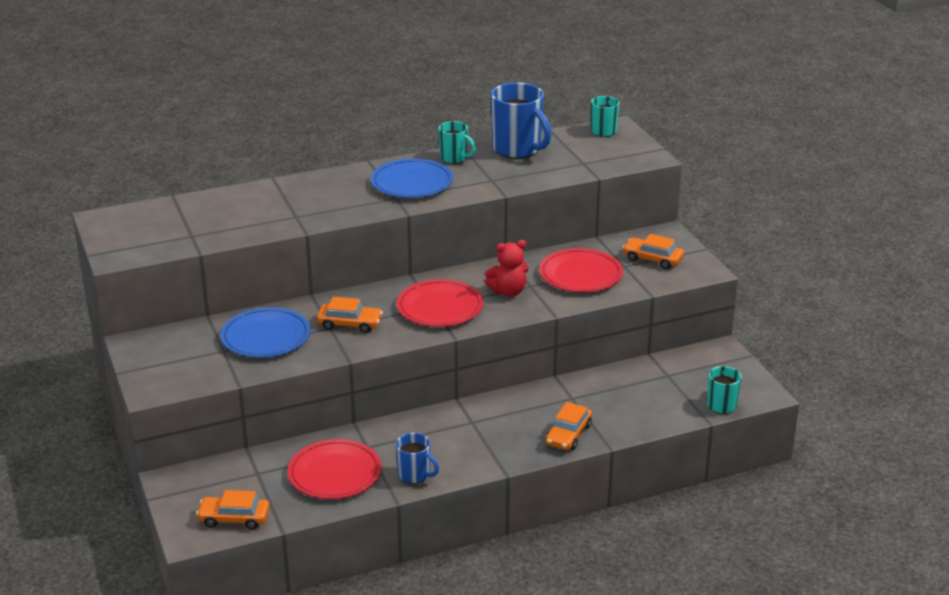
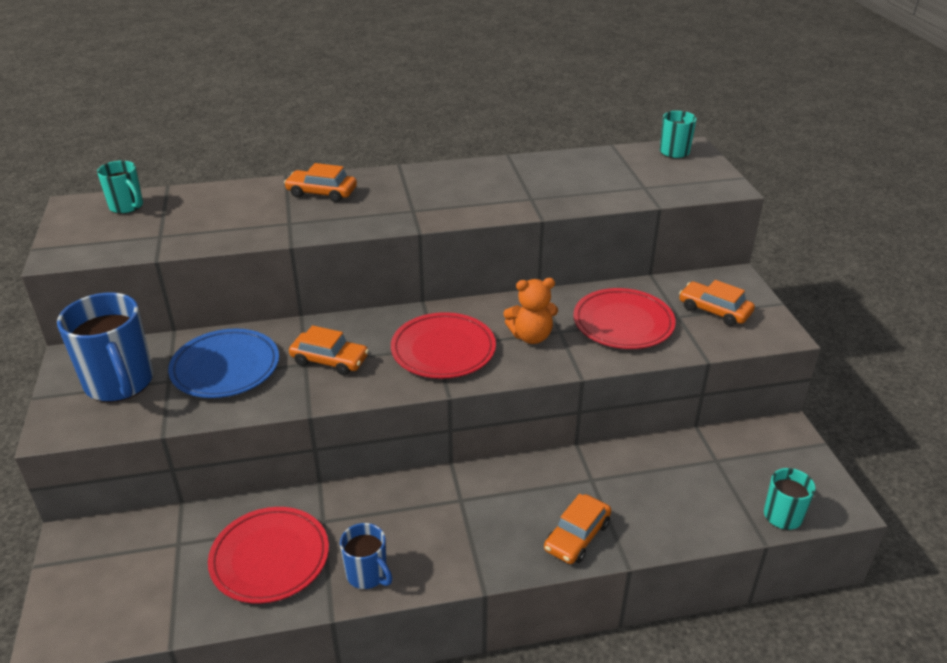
camera: 10 degrees right, 5 degrees up
(234, 518) = (120, 613): orange car -> orange car (322, 193)
(412, 183) = (437, 194): blue plate -> none
(454, 158) = (495, 169): turquoise mug -> turquoise mug (127, 207)
(508, 291) = (531, 336): red teddy bear -> orange teddy bear
(518, 149) = (571, 165): blue mug -> blue mug (120, 383)

